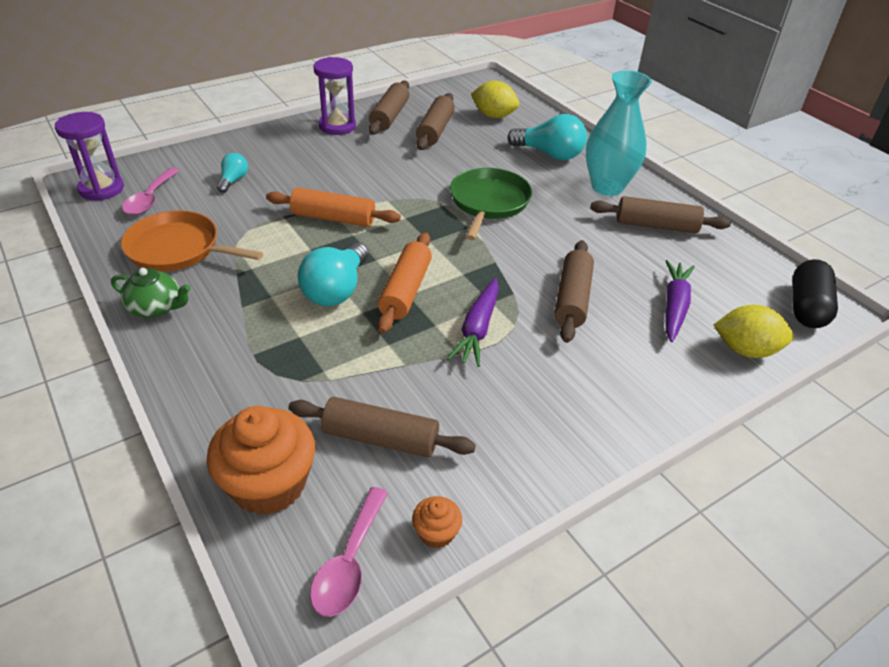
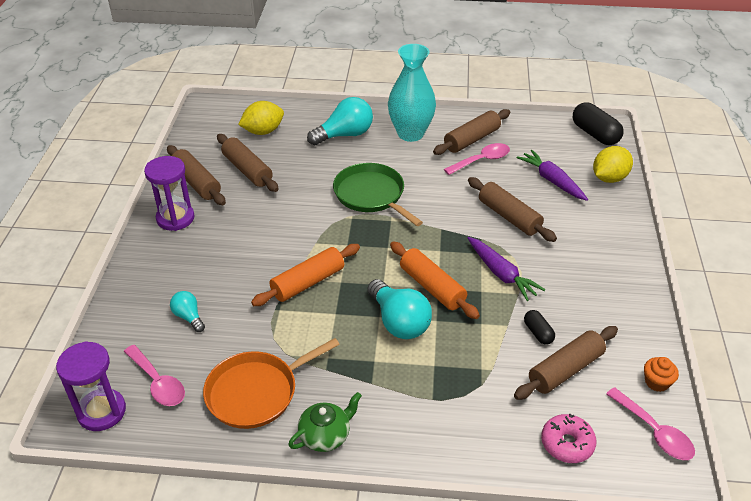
camera: 50 degrees left, 0 degrees up
(269, 484) = (567, 443): orange cupcake -> pink donut
(417, 393) = (538, 333): none -> black capsule
(633, 245) = (481, 160): none -> pink spoon

